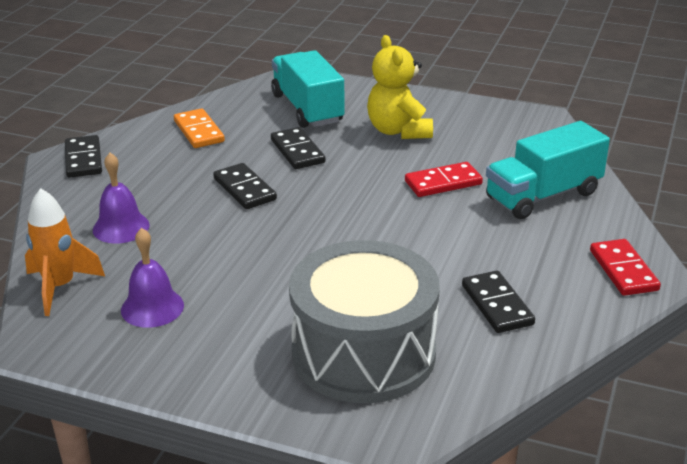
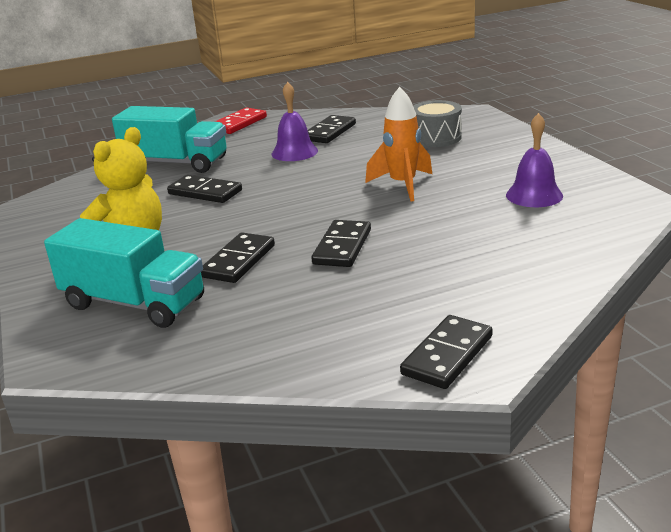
camera: 130 degrees left, 5 degrees down
(60, 287) = (596, 231): orange rocket -> orange rocket (403, 185)
(121, 227) = (493, 258): purple bell -> purple bell (294, 152)
(199, 131) = (276, 330): orange domino -> none
(307, 108) = (134, 303): turquoise truck -> turquoise truck turned 90 degrees counterclockwise
(363, 353) = (436, 137): grey drum -> grey drum, size x0.50
(443, 183) = (205, 192): red domino -> black domino

